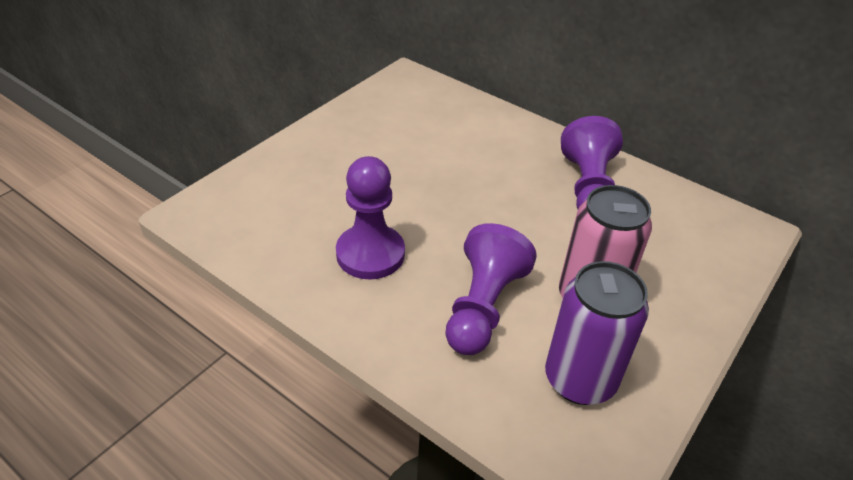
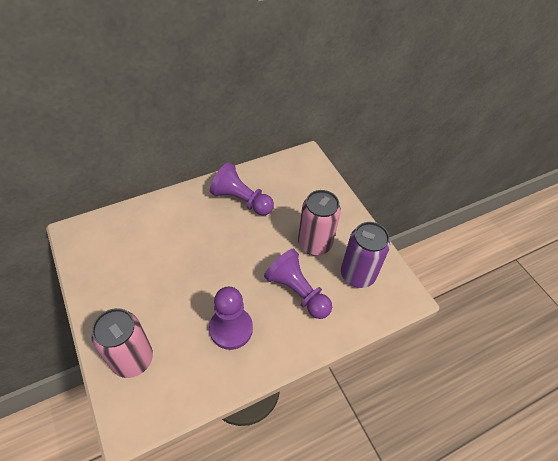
camera: 65 degrees left, 10 degrees up
(276, 183) = (132, 359): none -> pink can

